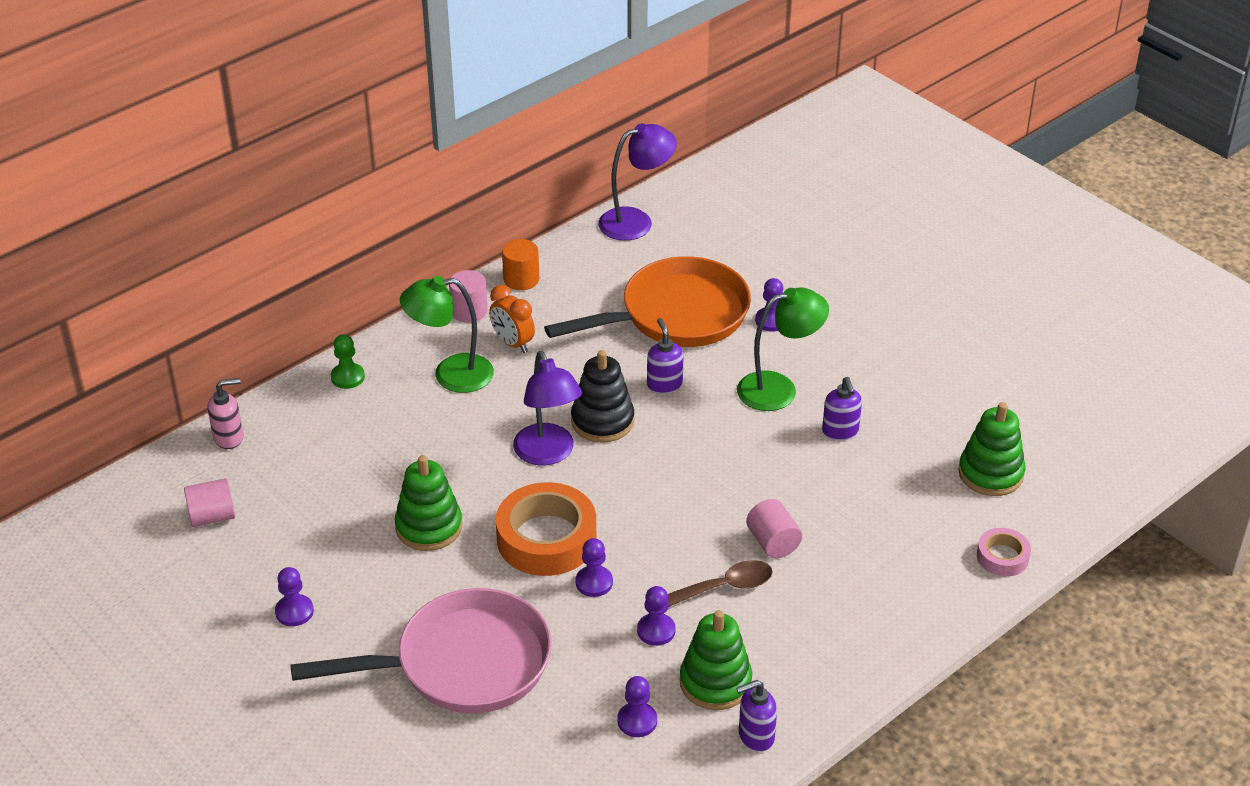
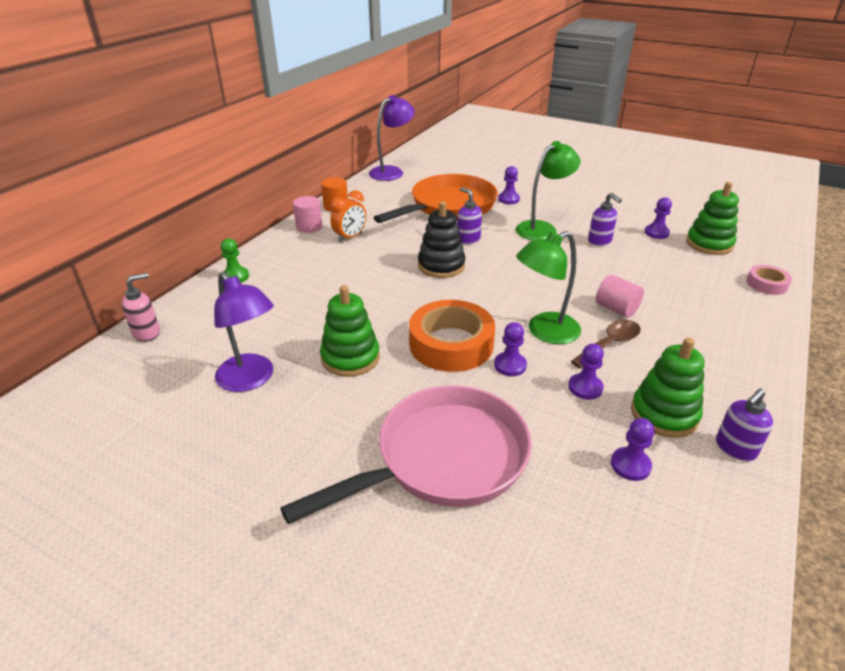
camera: 20 degrees left, 5 degrees down
(212, 516) = (147, 394): pink cylinder -> none
(294, 612) = (257, 456): purple pawn -> purple pawn (656, 233)
(451, 375) = (315, 261): green lamp -> green lamp (544, 332)
(513, 343) = (350, 237): orange clock -> orange clock turned 75 degrees counterclockwise
(548, 454) = (415, 291): purple lamp -> purple lamp (251, 380)

